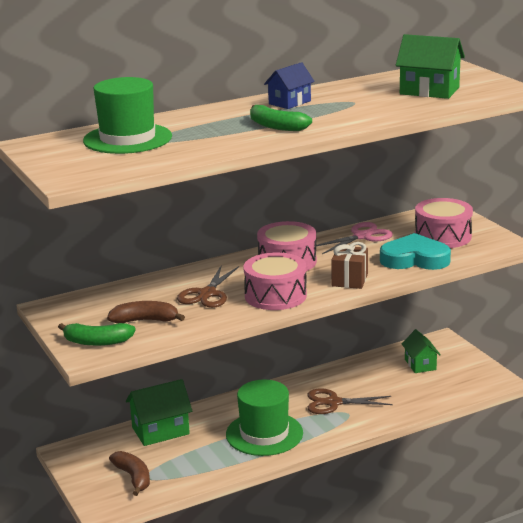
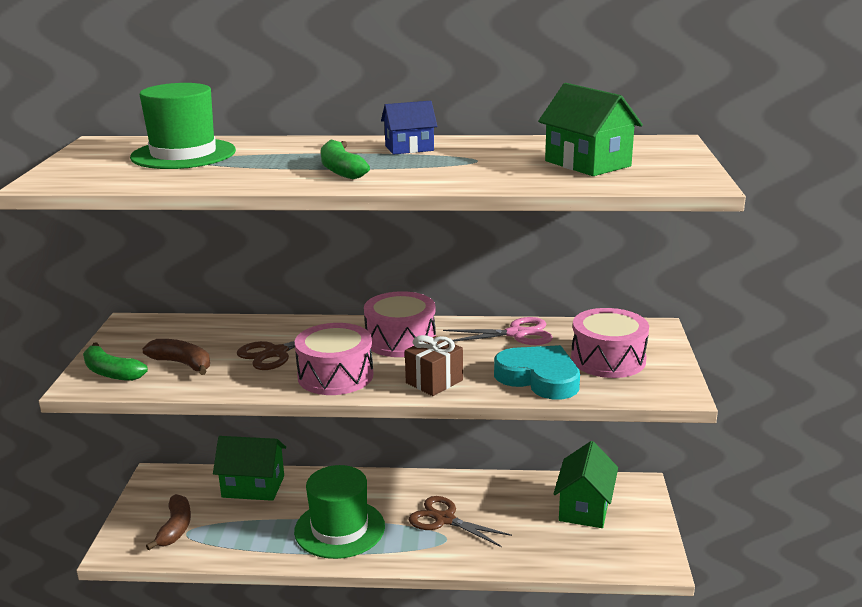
camera: 30 degrees right, 0 degrees up
(420, 364) = (584, 508): green house -> green house, size x1.52

